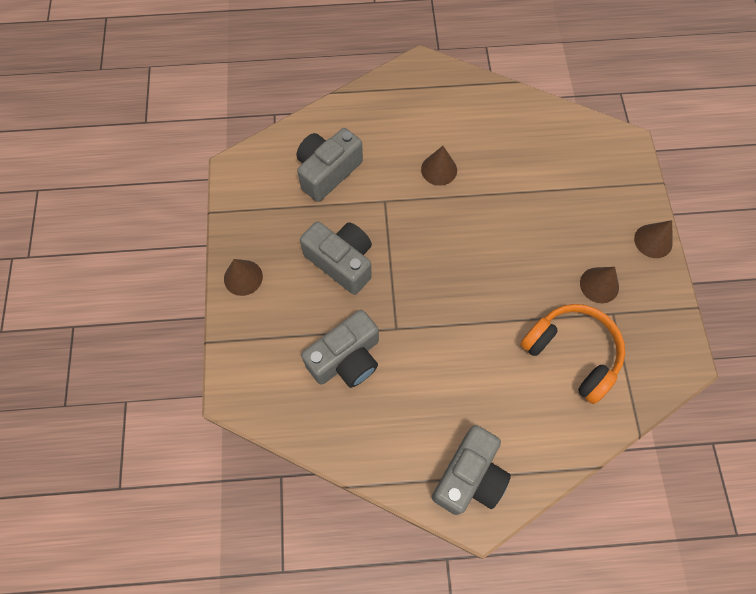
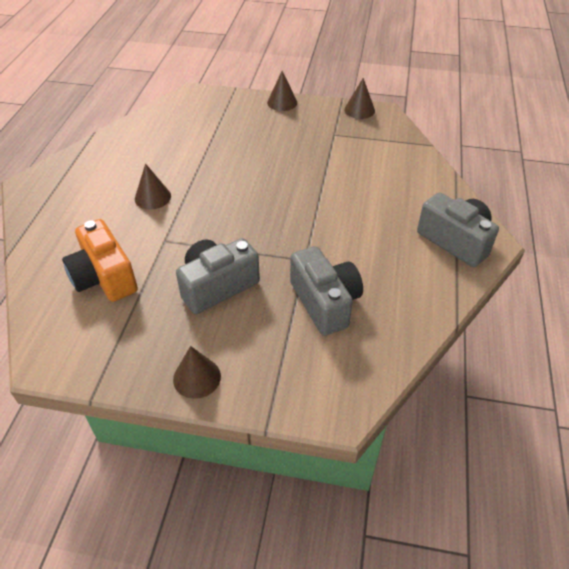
camera: 75 degrees left, 20 degrees down
(327, 172) = (104, 277): grey camera -> orange camera
(572, 353) = (361, 161): orange headphones -> none
(599, 285) = (308, 135): brown cone -> brown cone (359, 110)

